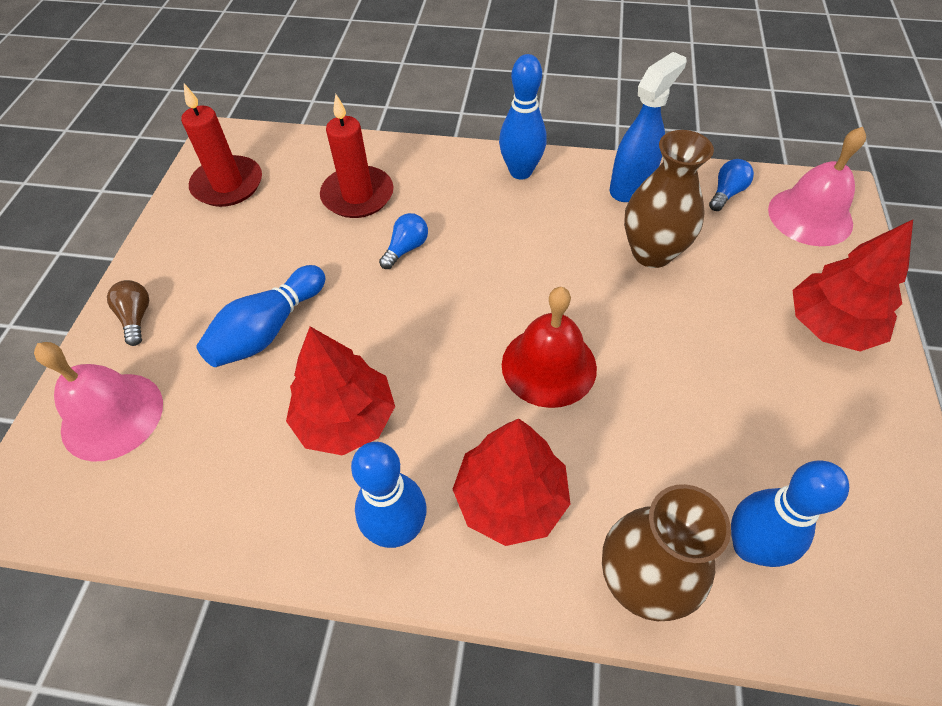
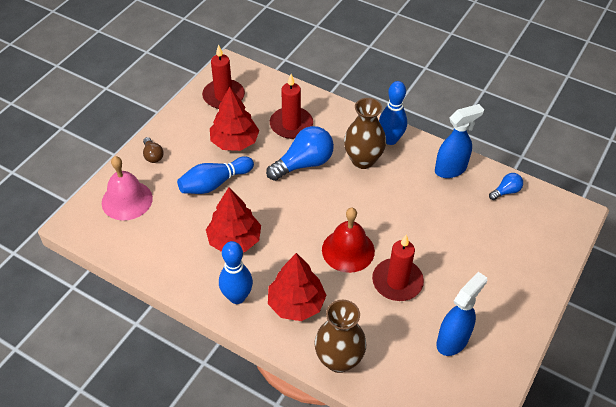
camera: 20 degrees right, 5 degrees down
(136, 318) = (153, 155): brown light bulb -> brown light bulb turned 150 degrees clockwise
(406, 248) = (304, 164): blue light bulb -> blue light bulb, size x1.98
(652, 252) = (439, 211): brown vase -> brown vase (363, 160)
(656, 391) = (397, 282): none -> red candle
(749, 546) = (399, 366): blue bowling pin -> none
(803, 460) = (452, 340): none -> blue spray bottle
(810, 216) = (548, 221): pink bell -> none
(830, 326) = (515, 283): red tree -> red tree (234, 142)

